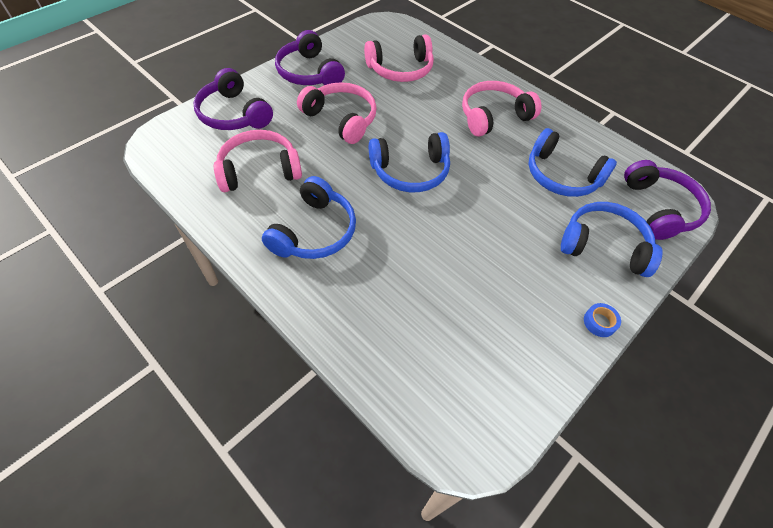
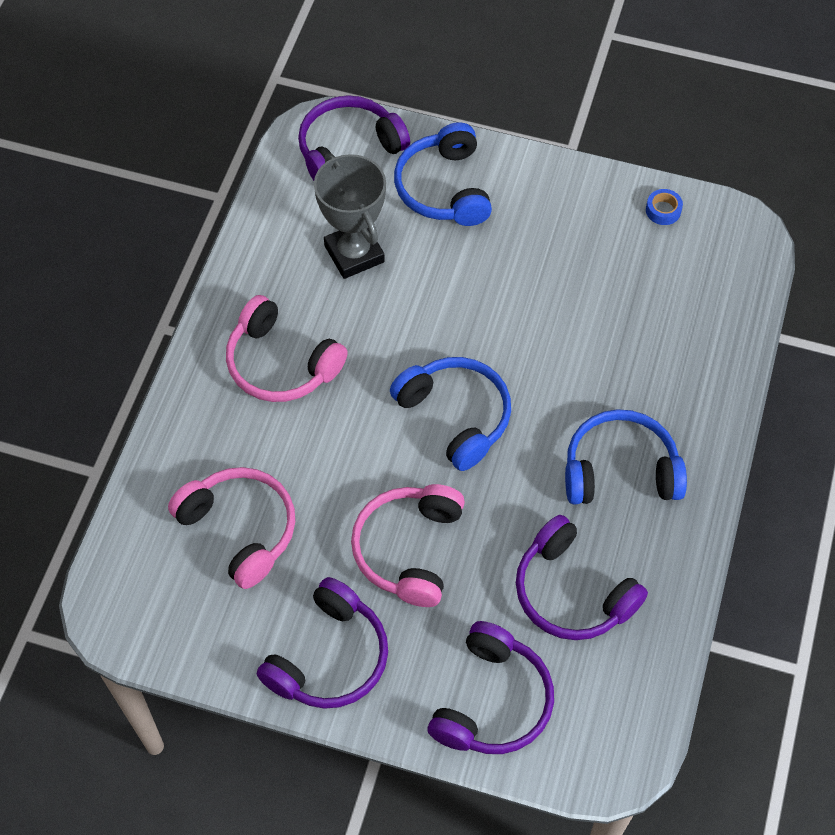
camera: 115 degrees left, 5 degrees up
(259, 170) = (572, 592): pink headphones -> purple headphones
(561, 175) = (354, 254): blue headphones -> grey trophy
(599, 322) = (549, 171): blue tape -> blue tape (663, 210)

